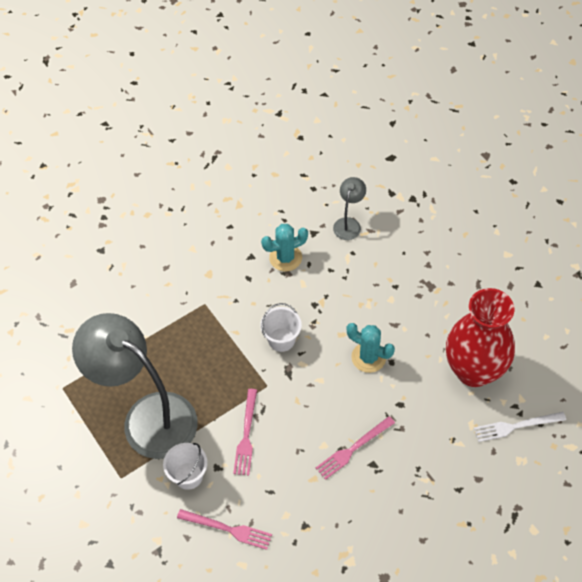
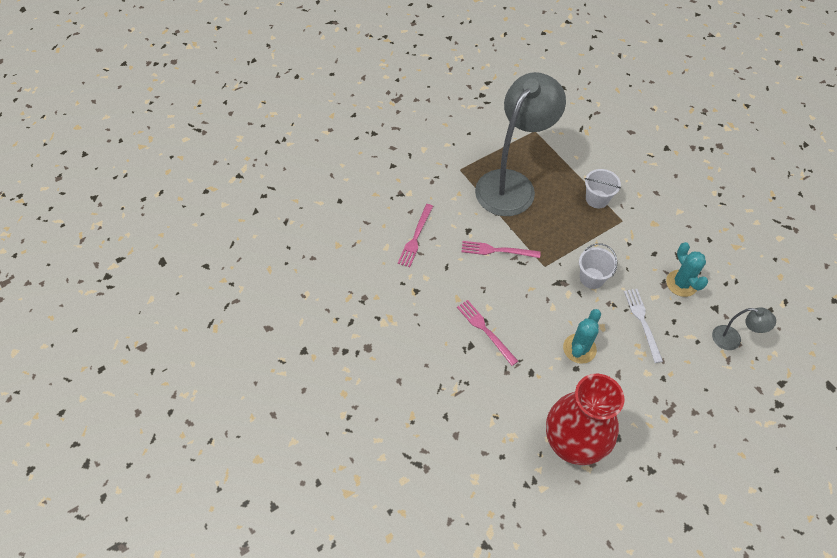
camera: 90 degrees right, 0 degrees up
(188, 475) = (461, 211): white bucket -> white bucket (597, 199)
(516, 426) = (511, 478): white fork -> white fork (642, 322)

